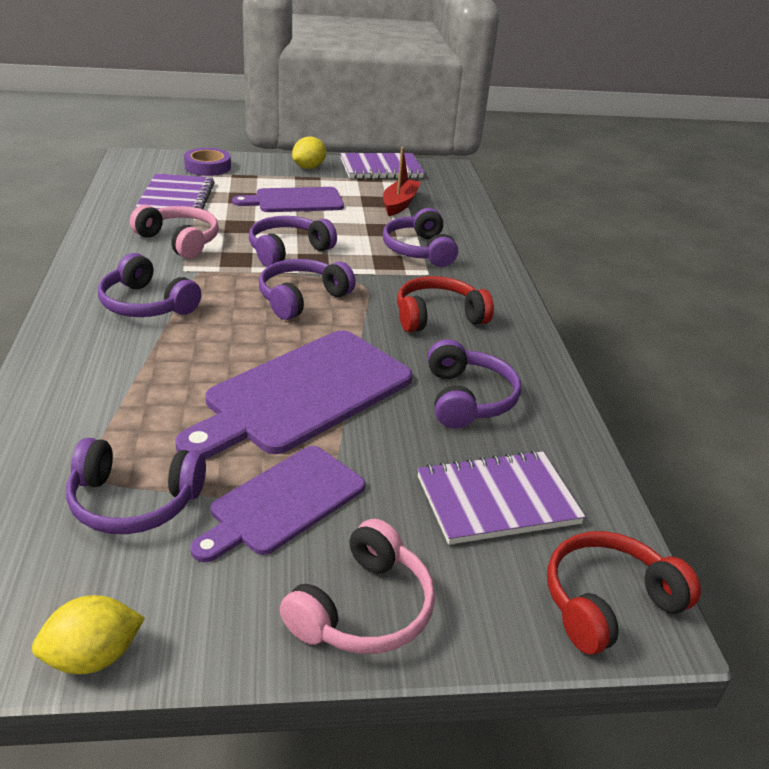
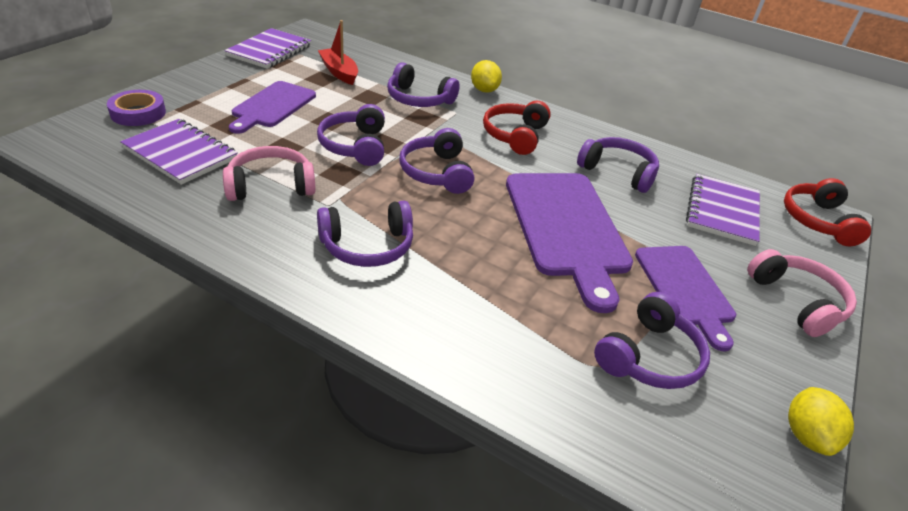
camera: 55 degrees left, 5 degrees up
(309, 167) = (219, 74): yellow lemon -> yellow lemon (484, 90)

